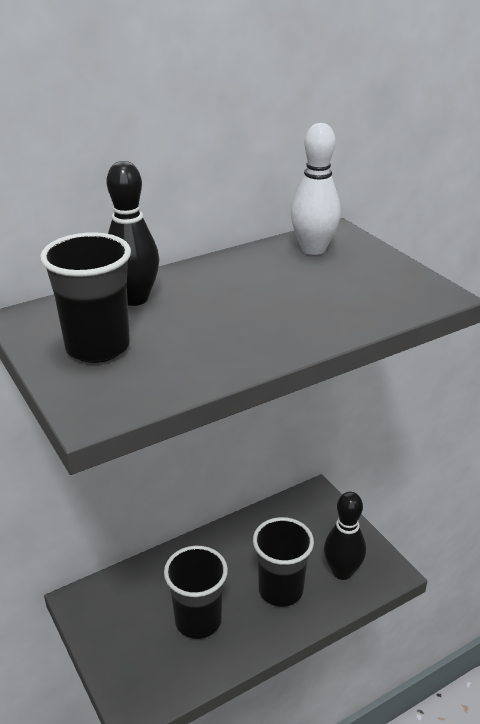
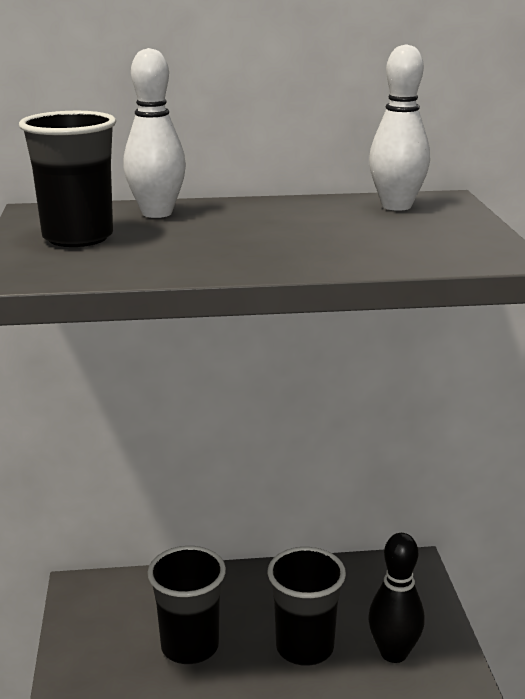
camera: 25 degrees right, 10 degrees down
(134, 299) = (157, 213): black bowling pin -> white bowling pin

